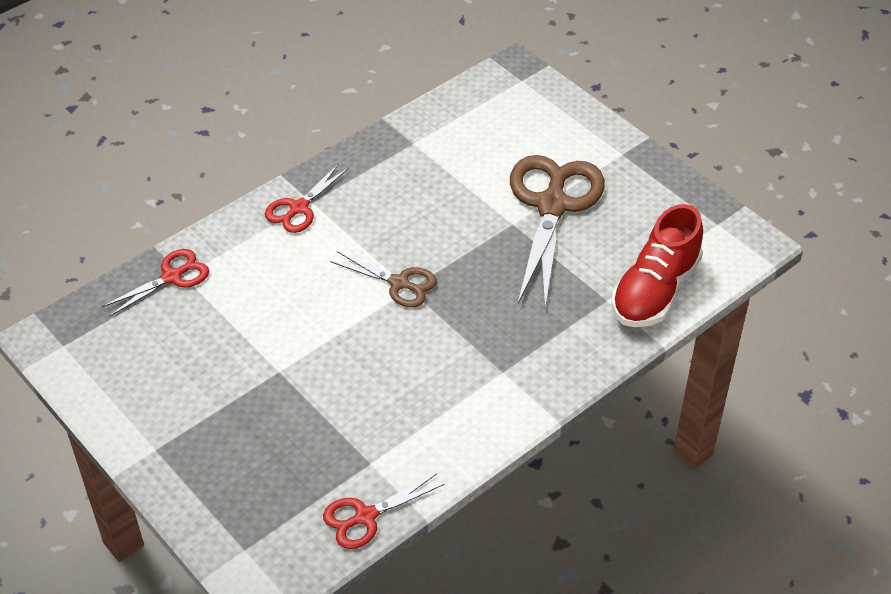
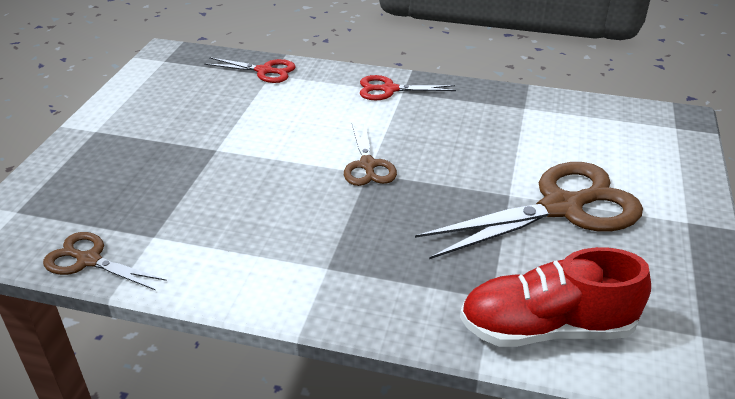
camera: 55 degrees right, 10 degrees down
(365, 516) = (89, 260): red scissors -> brown scissors

